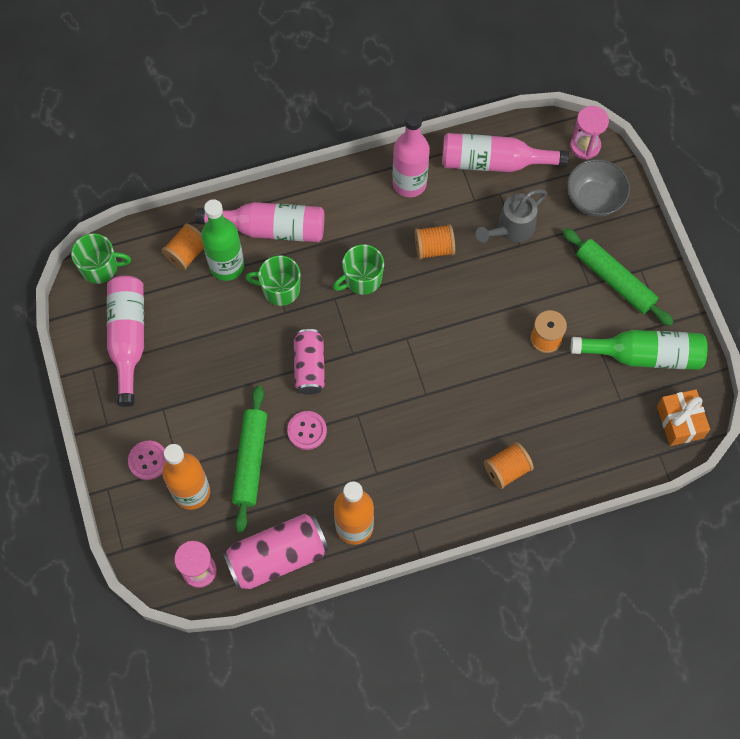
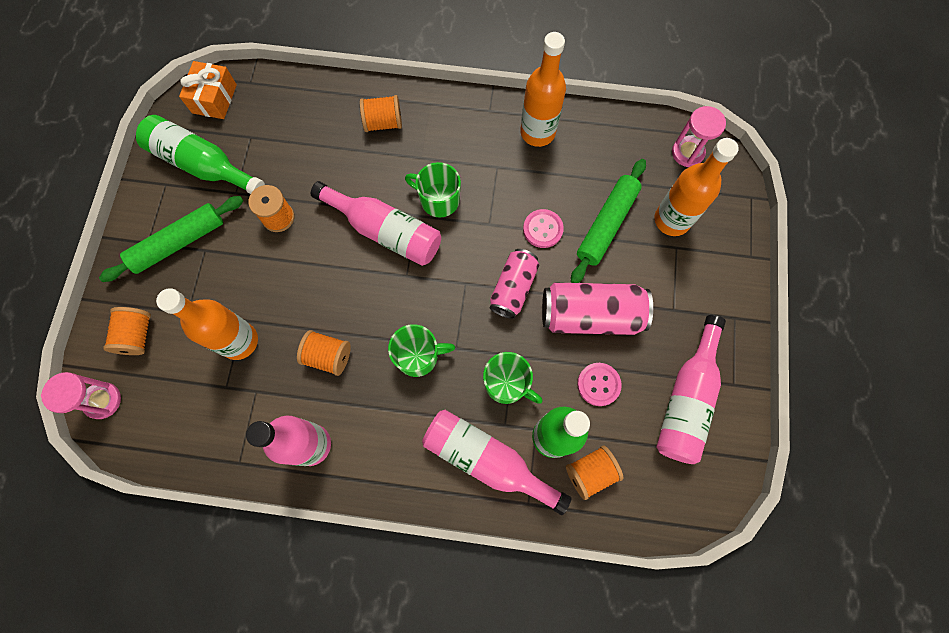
camera: 155 degrees left, 5 degrees up
(100, 267) = (693, 500): green mug -> green mug (438, 200)
(148, 461) = (704, 265): pink button -> pink button (598, 384)
(277, 557) = (615, 136): pink can -> pink can (590, 315)
(494, 162) = (208, 427): pink bottle -> pink bottle (385, 231)
(511, 229) = (239, 341): grey watering can -> orange bottle
(594, 199) = (137, 335): grey bowl -> orange spool
(614, 281) = (178, 243): green rolling pin -> green rolling pin turned 75 degrees clockwise

